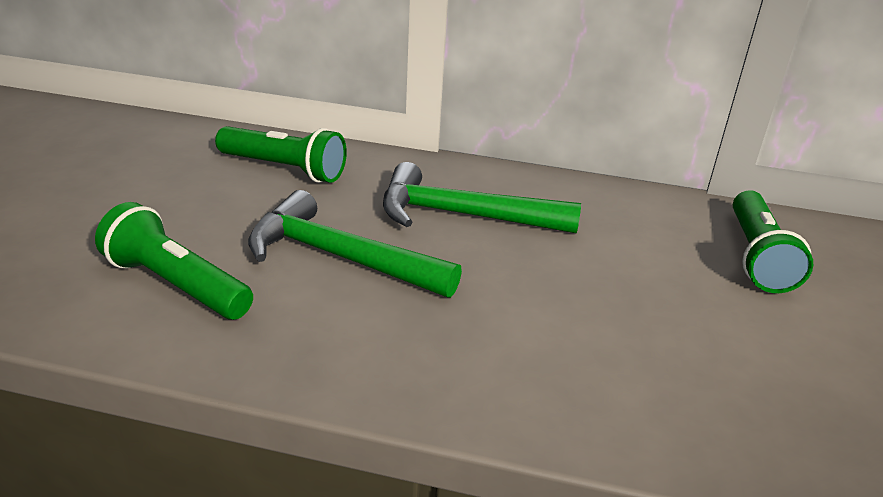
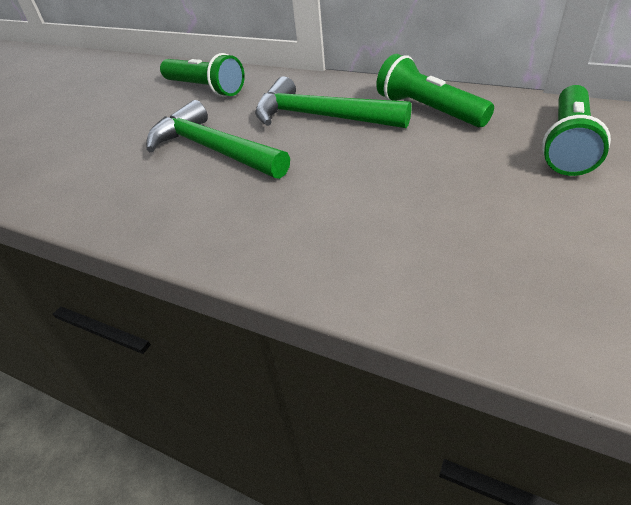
camera: 20 degrees right, 10 degrees up
(176, 285) = (94, 169): green flashlight -> green flashlight (428, 110)

